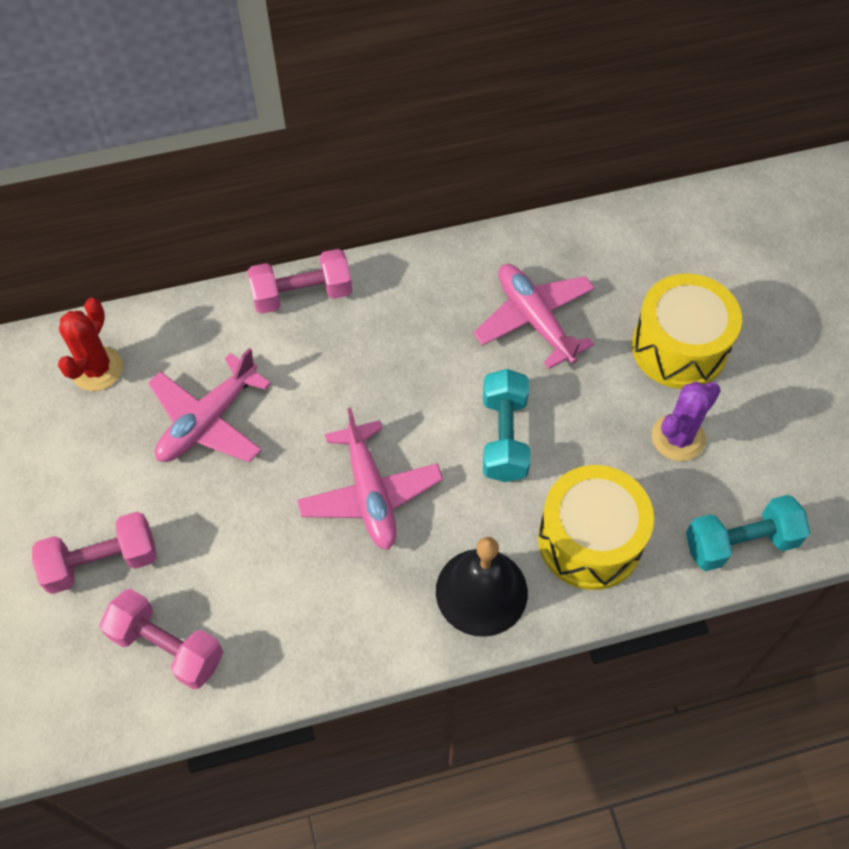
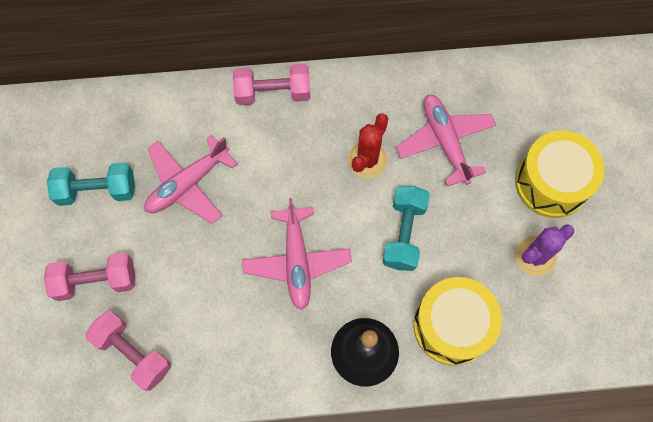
camera: 10 degrees right, 10 degrees up
(97, 369) = (113, 129): red cactus -> red cactus (367, 160)
(740, 542) = (564, 347): turquoise dumbbell -> turquoise dumbbell (97, 190)

